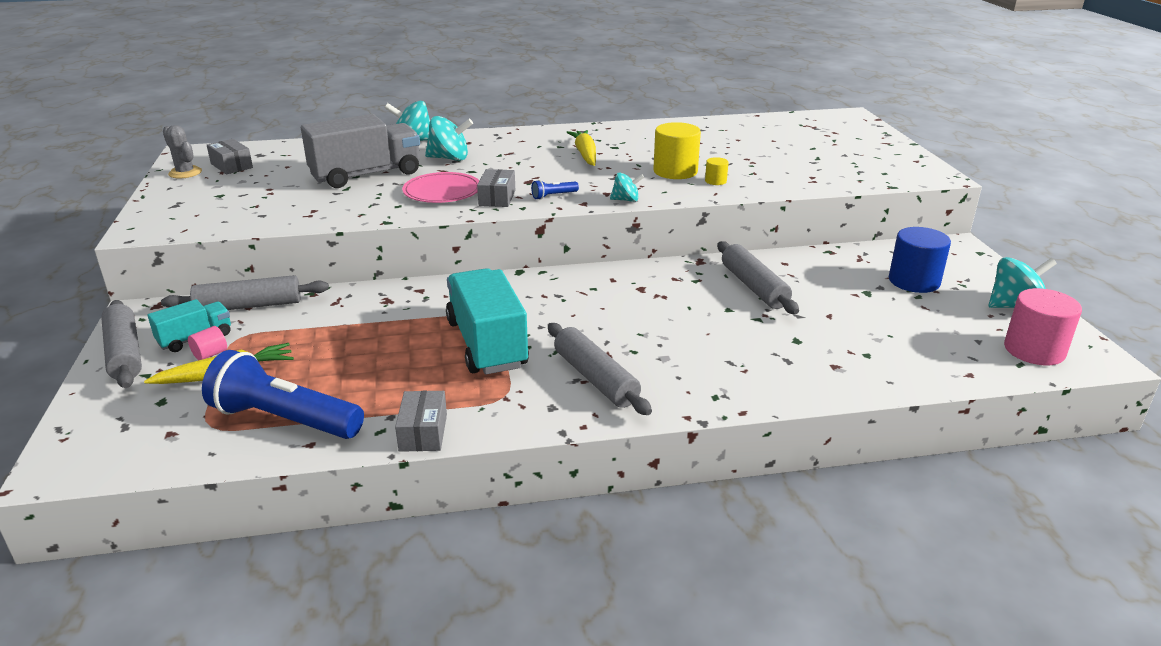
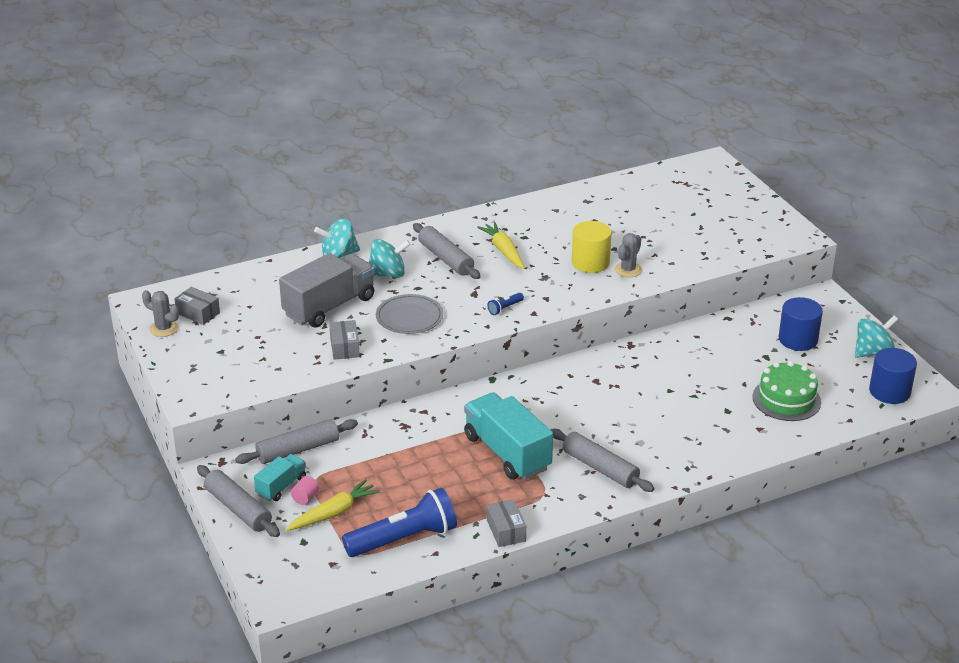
camera: 15 degrees left, 5 degrees up
(284, 419) = (404, 539): blue flashlight -> blue flashlight turned 150 degrees clockwise
(442, 191) = (409, 317): pink plate -> grey plate
(497, 198) = (460, 318): grey box -> grey box (344, 347)
(626, 200) = (566, 304): turquoise spinning top -> none
(715, 181) = (628, 270): yellow cylinder -> grey cactus
(754, 287) = (681, 365): grey rolling pin -> grey rolling pin (445, 259)
(882, 339) = (786, 399): none -> green cake
(1034, 350) = (889, 391): pink cylinder -> blue cylinder

